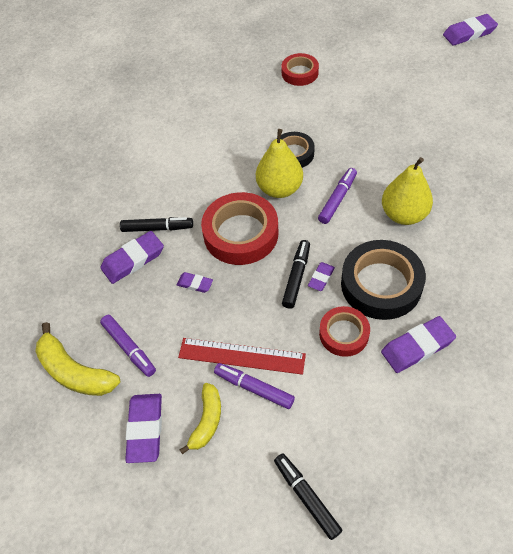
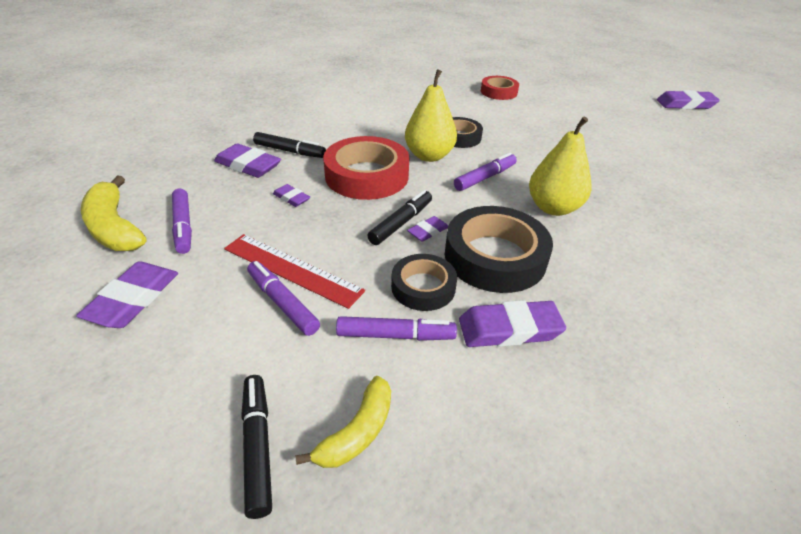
camera: 15 degrees right, 15 degrees down
(133, 260) = (248, 165): purple eraser -> purple eraser turned 45 degrees clockwise
(207, 421) = (205, 315): yellow banana -> yellow banana (357, 432)
(344, 334) = (423, 287): red tape -> black tape
(345, 383) = (395, 335): none -> purple marker

